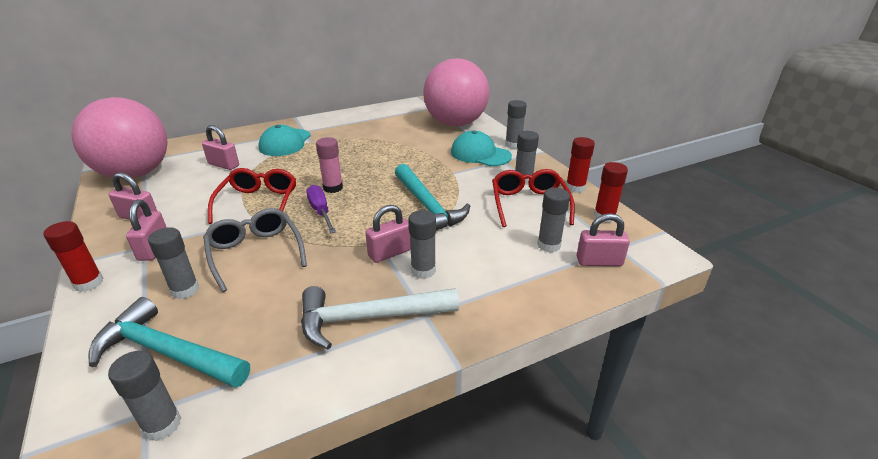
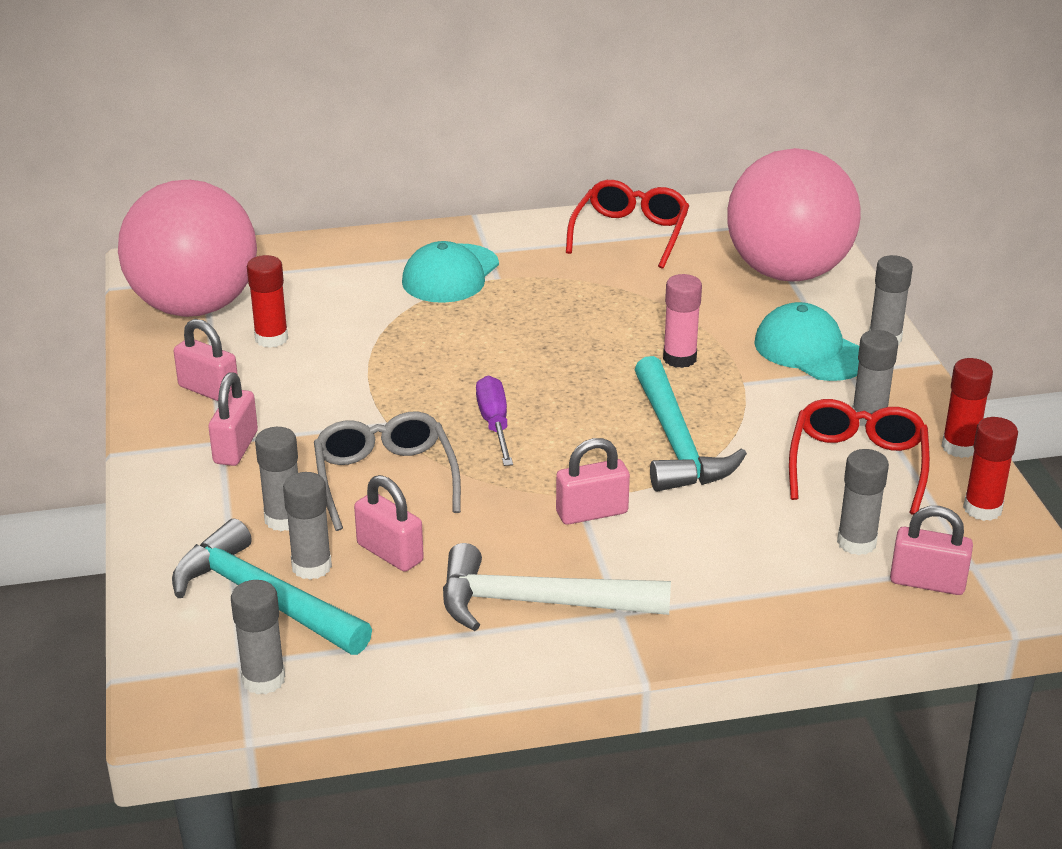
camera: 15 degrees right, 0 degrees up
(89, 283) = (151, 486): red glue stick -> red glue stick (271, 338)
(223, 165) = (340, 308): pink padlock -> pink padlock (390, 553)
(258, 202) = (395, 392): red glasses -> red glasses (630, 234)
(333, 188) = (522, 382): pink glue stick -> pink glue stick (679, 358)
(423, 270) = (636, 549): grey glue stick -> grey glue stick (311, 566)

